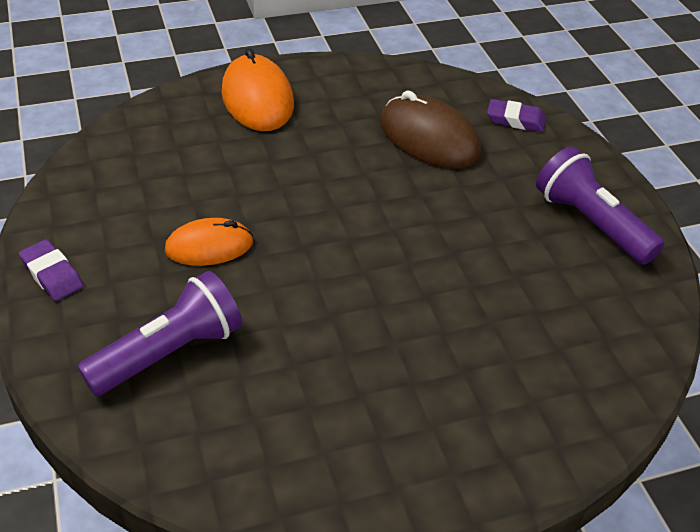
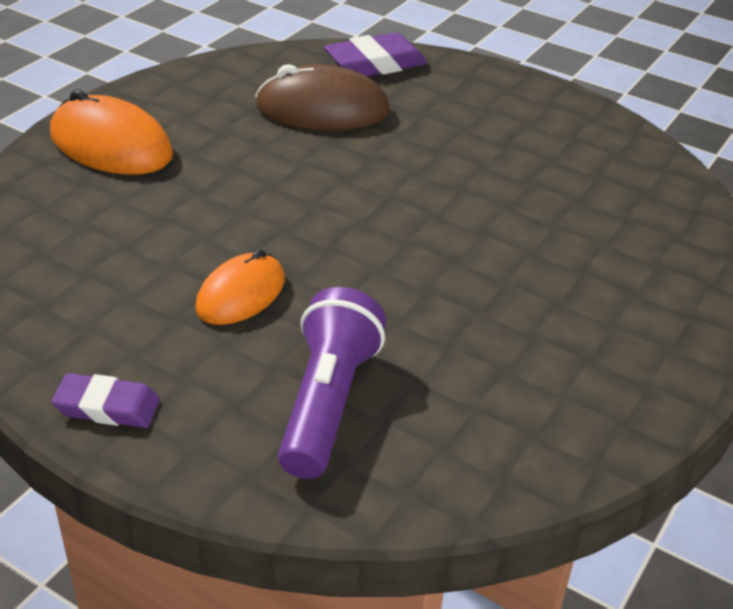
camera: 40 degrees left, 5 degrees down
(515, 120) = (375, 64): purple eraser -> purple eraser, size x1.52
(591, 223) = (532, 116): purple flashlight -> none

